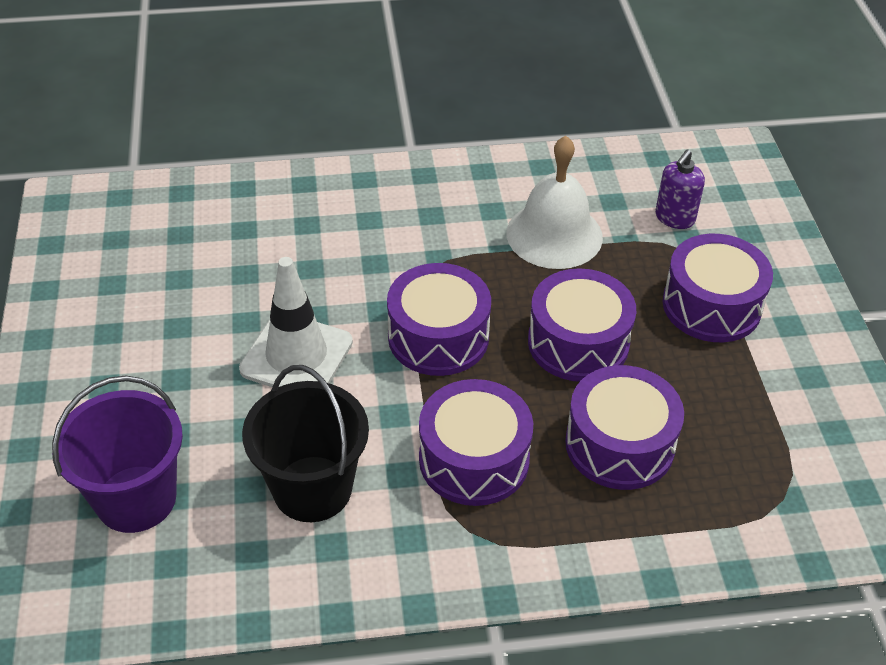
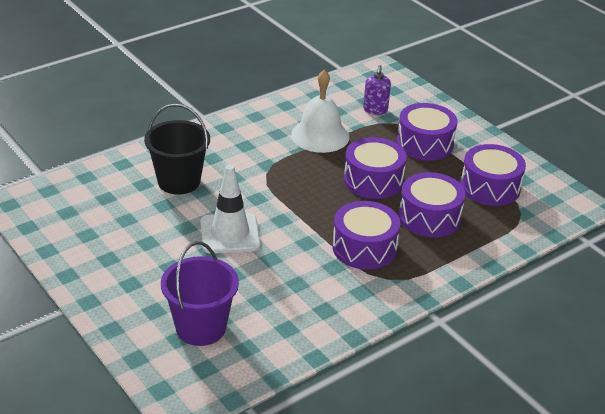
camera: 30 degrees left, 10 degrees down
(312, 489) = (293, 289): black bucket -> black bucket (179, 181)
(438, 337) = (299, 200): purple drum -> purple drum (490, 187)

